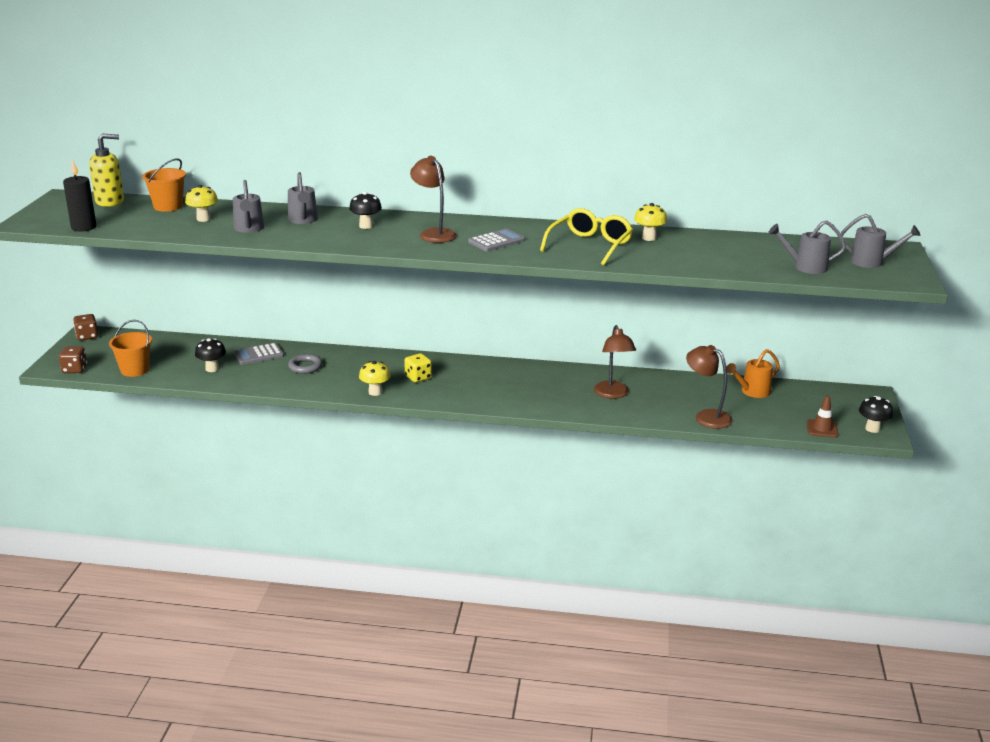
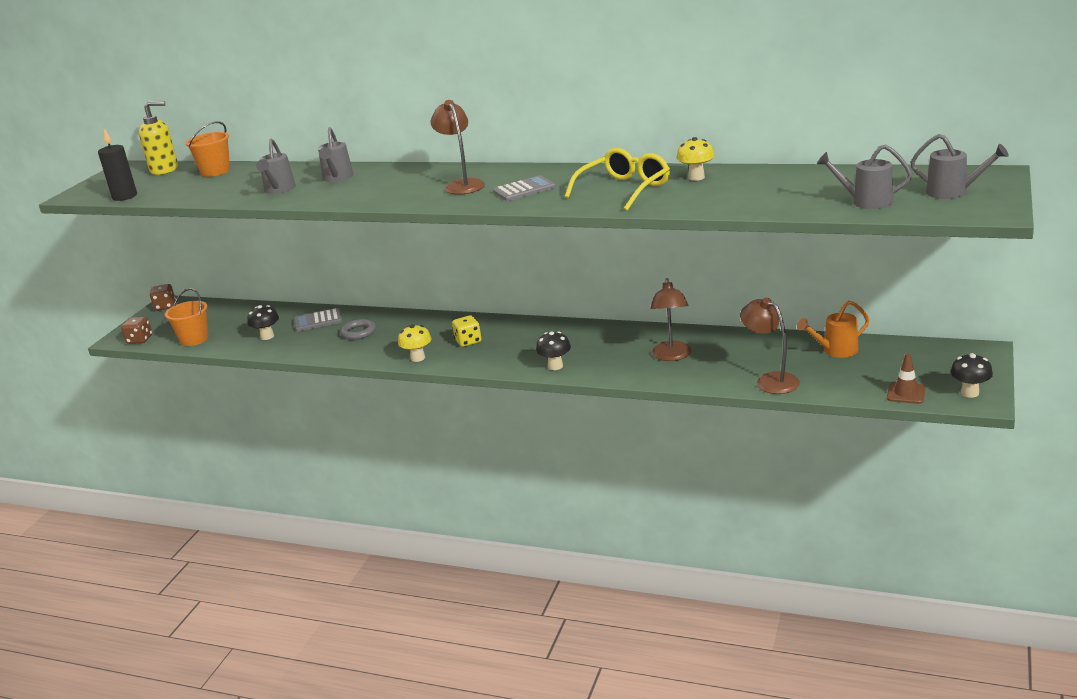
camera: 15 degrees right, 0 degrees up
(203, 219) = (241, 182): yellow mushroom -> none
(366, 226) = (397, 181): black mushroom -> black mushroom (555, 366)

